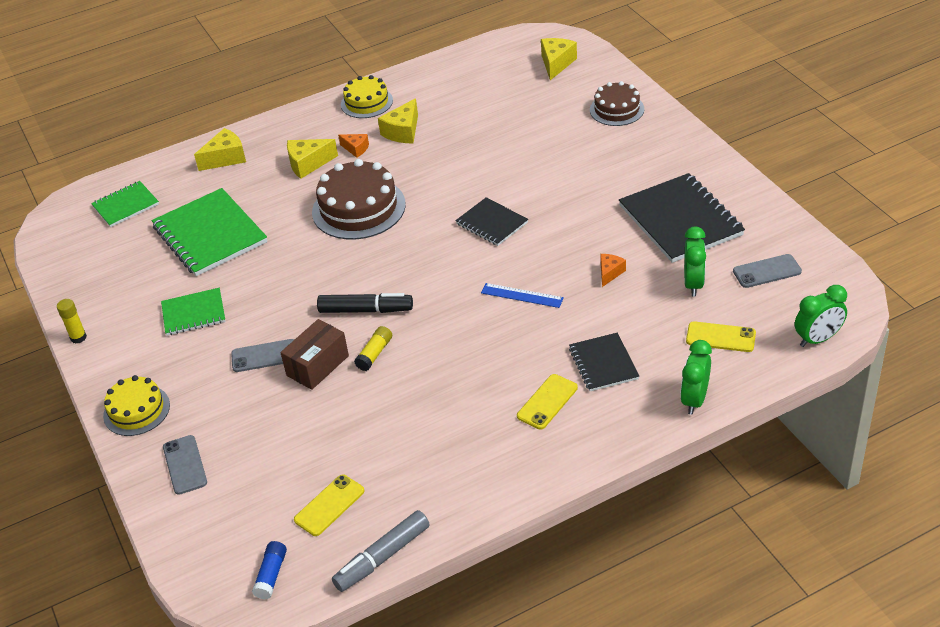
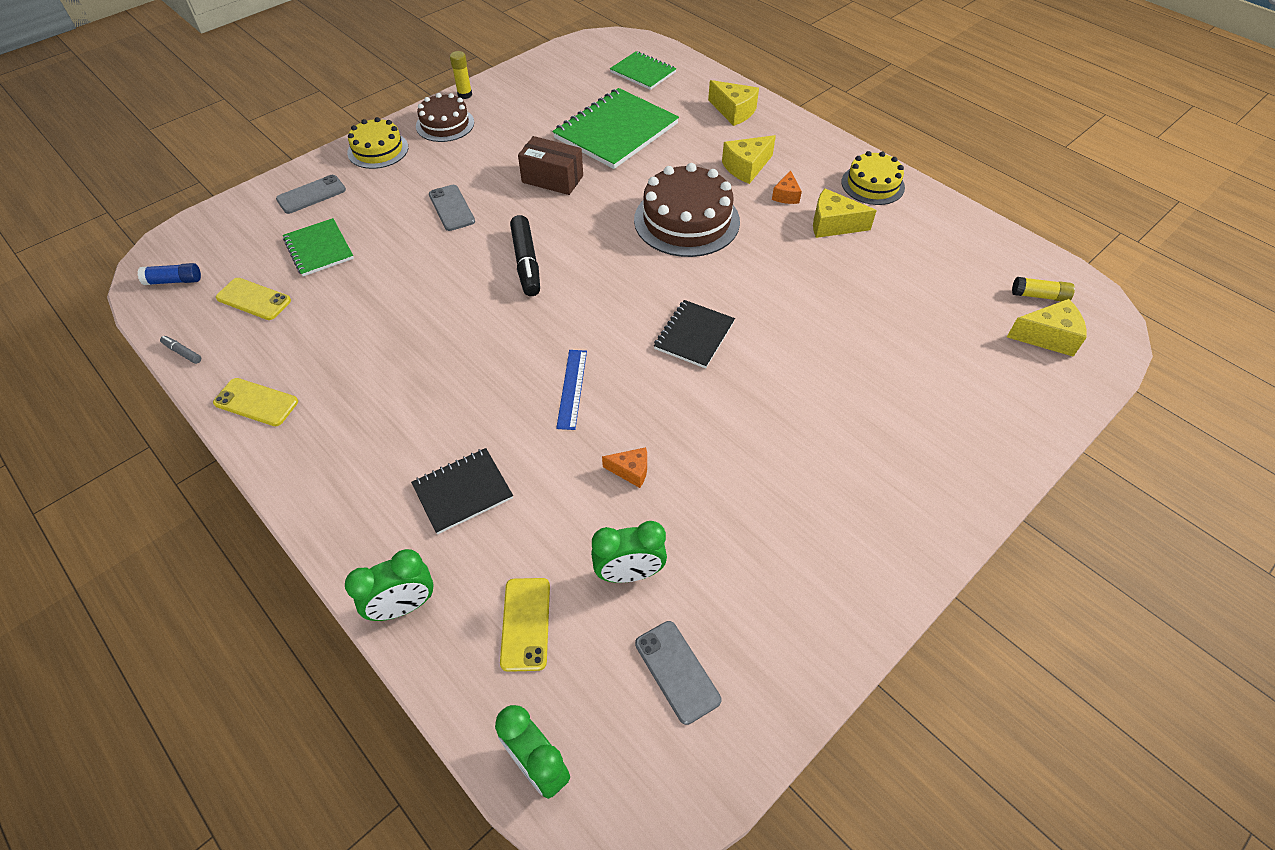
camera: 70 degrees right, 10 degrees up
(194, 313) = (504, 150): green notebook -> green notebook (319, 249)
(308, 164) = (746, 167): yellow cheese -> yellow cheese turned 90 degrees counterclockwise
(318, 366) = (441, 247): brown box -> brown box (552, 179)
(375, 354) = (461, 284): yellow glue stick -> yellow glue stick (1039, 296)
(382, 557) = (182, 352): grey marker -> grey marker, size x0.45
(547, 402) = (395, 446): yellow phone -> yellow phone (256, 402)
(617, 109) = (980, 421): brown cake -> brown cake (445, 124)
(680, 220) = (760, 538): black notebook -> none
(694, 399) = (403, 606): green clock -> green clock turned 150 degrees clockwise

